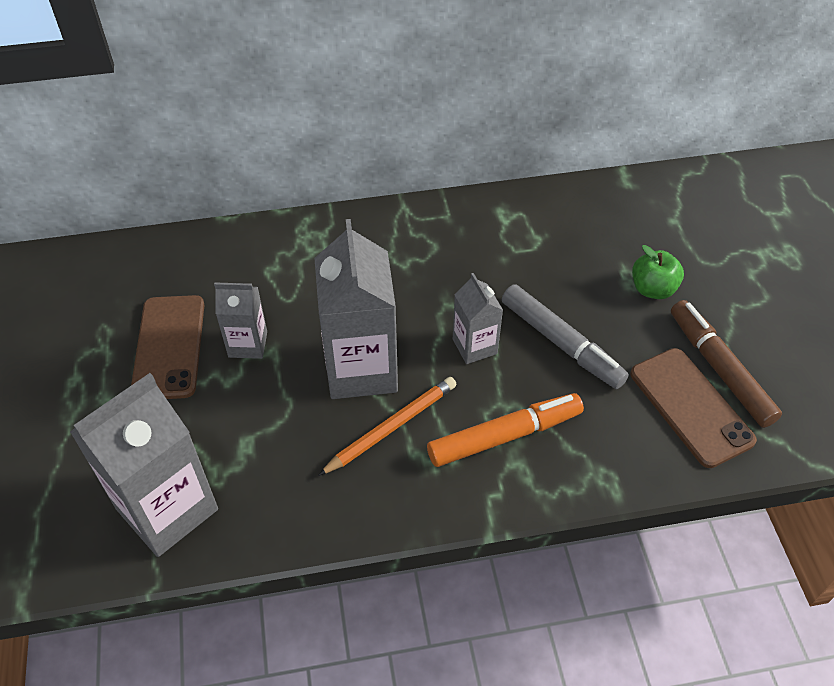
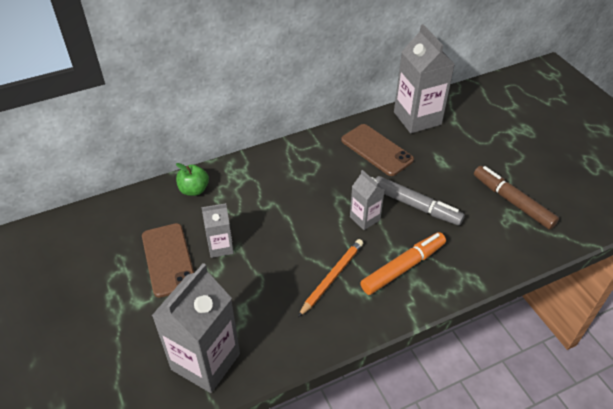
camera: 15 degrees left, 5 degrees down
(361, 369) = (299, 246): grey carton -> grey carton (417, 118)
(652, 289) = (457, 164): green apple -> green apple (194, 190)
(690, 407) = (504, 227): brown phone -> brown phone (376, 150)

